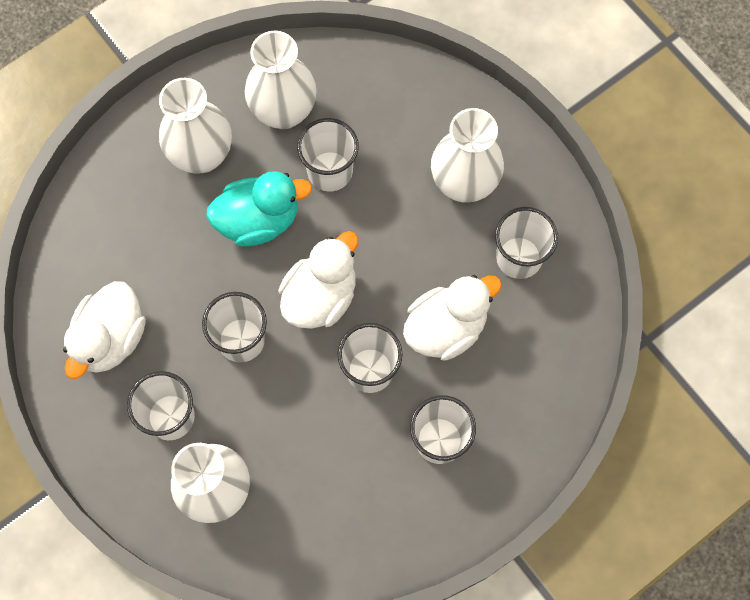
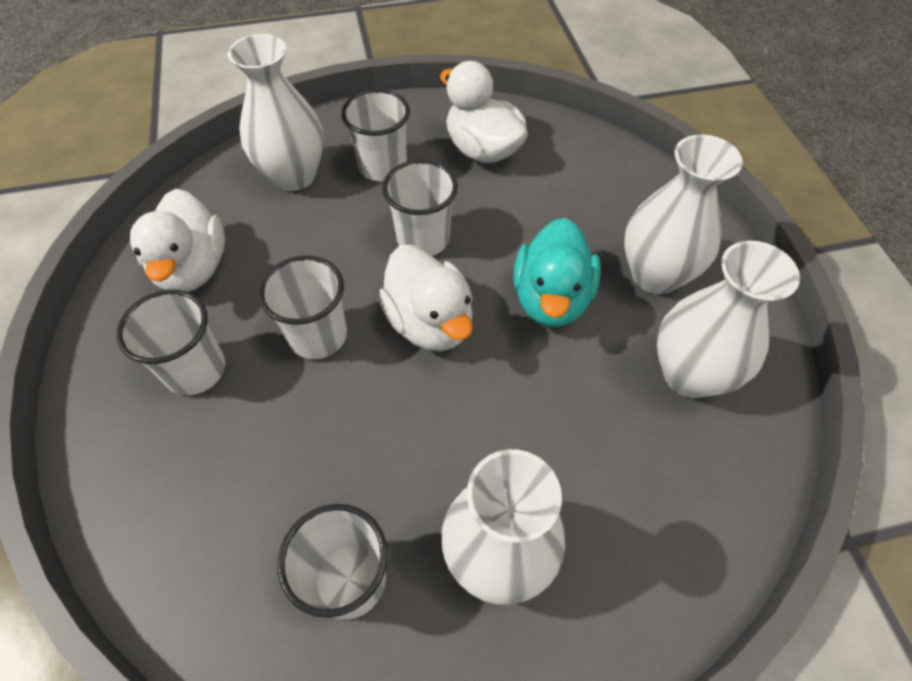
camera: 115 degrees right, 15 degrees down
(330, 171) = (585, 393): white cup -> none
(446, 328) = (313, 436): white duck -> white duck (193, 268)

